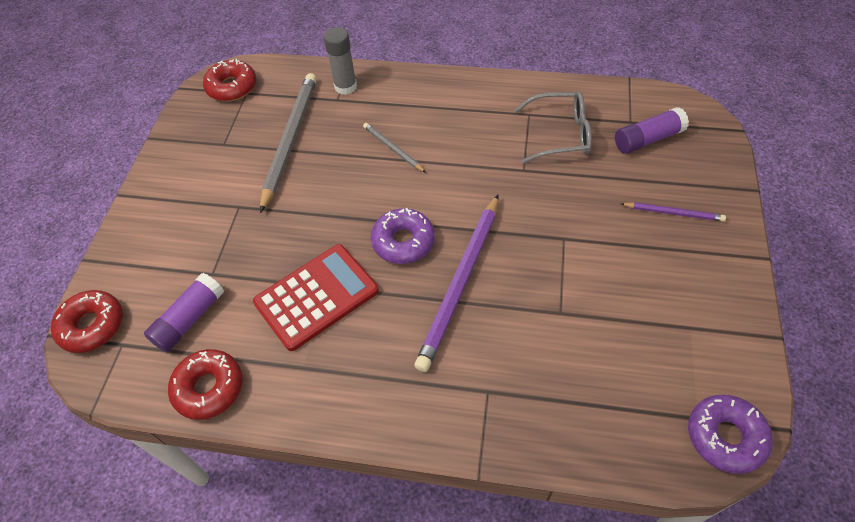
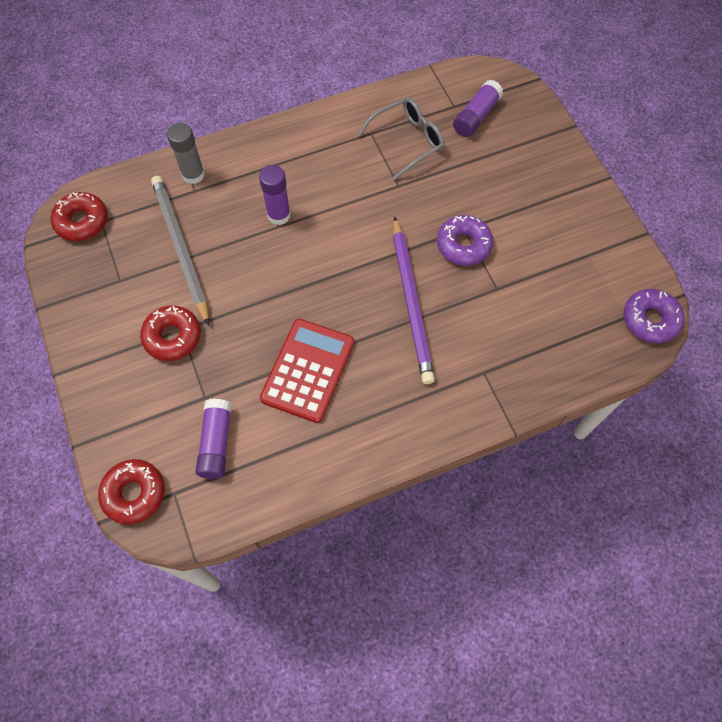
camera: 35 degrees left, 10 degrees up
(209, 388) = (276, 484): red donut -> red donut (172, 337)
(393, 149) = (279, 215): grey pencil -> purple glue stick
(403, 241) = (344, 291): purple donut -> purple donut (463, 245)
(673, 213) = (529, 171): purple pencil -> none

